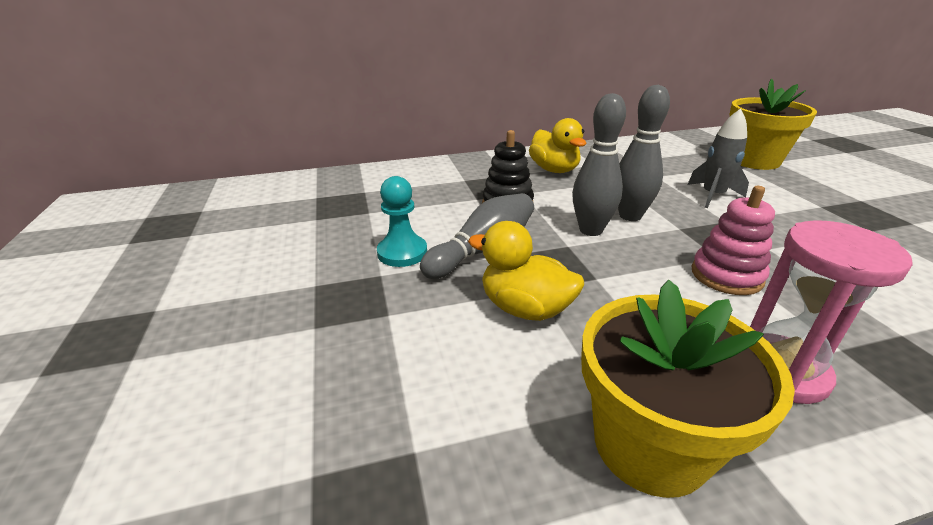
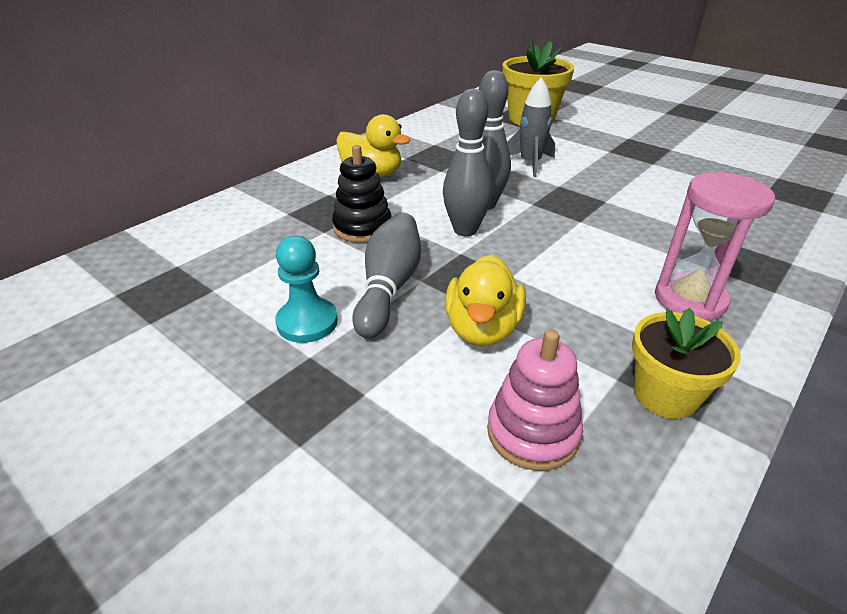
camera: 35 degrees left, 5 degrees up
(525, 308) = (482, 329): yellow duck -> yellow duck turned 75 degrees counterclockwise
(650, 444) = (665, 395): yellow flower pot -> yellow flower pot, size x0.66
(726, 275) = (599, 236): pink stacking toy -> pink stacking toy (532, 433)

